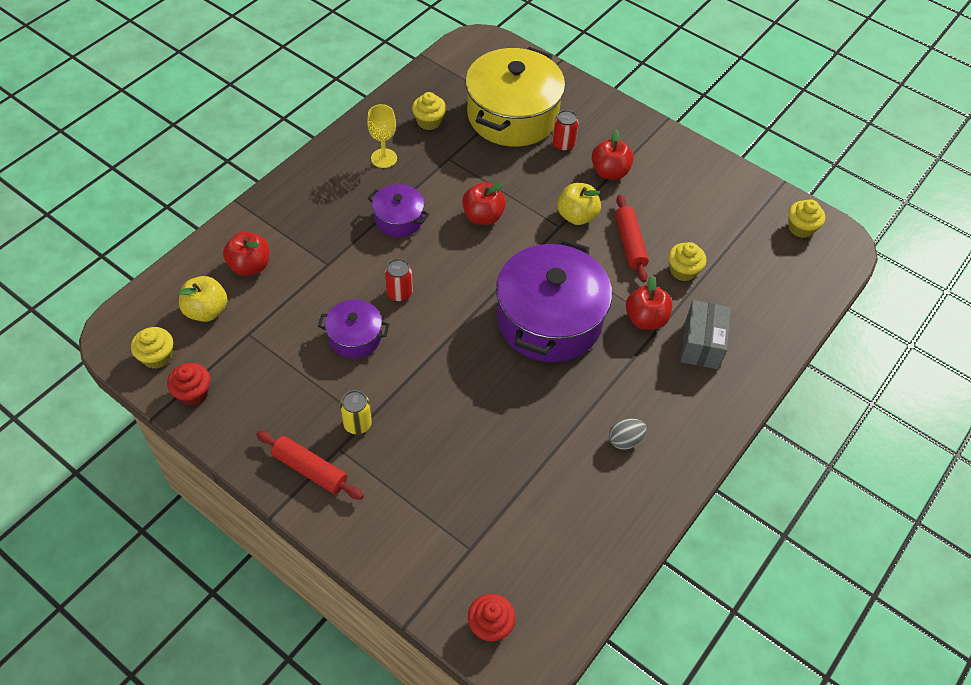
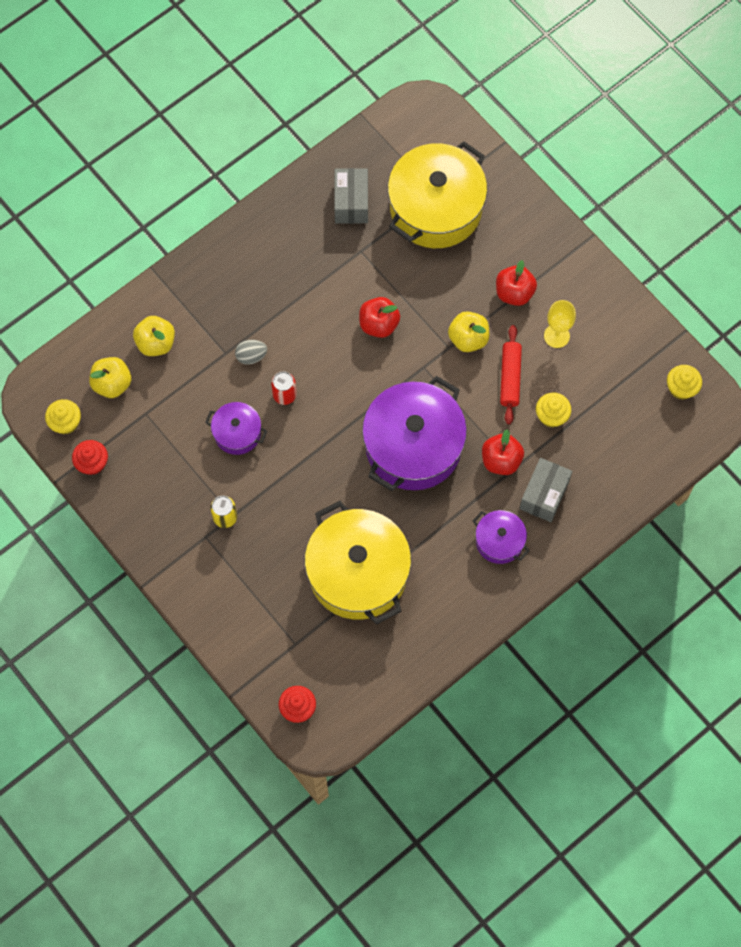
camera: 15 degrees right, 15 degrees up
(250, 266) = (156, 343): red apple -> yellow apple
(310, 469) = (179, 551): red rolling pin -> none
(384, 158) = (298, 241): yellow goblet -> yellow goblet (556, 336)
(399, 219) = (299, 314): purple pot -> purple pot (499, 541)
(429, 121) = (351, 203): yellow cupcake -> grey box
(523, 456) = (358, 572): none -> yellow pot
(563, 144) = (477, 252): red can -> none
(625, 440) = (448, 574): grey egg -> grey egg (251, 356)

